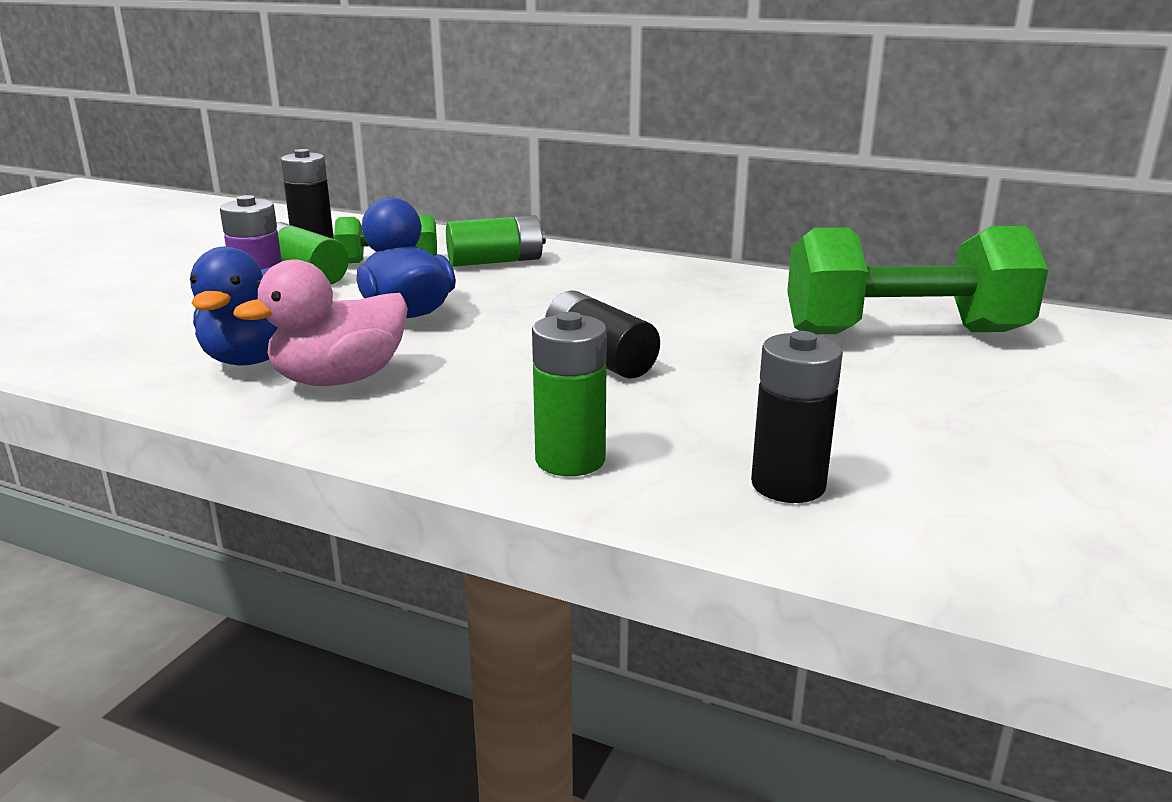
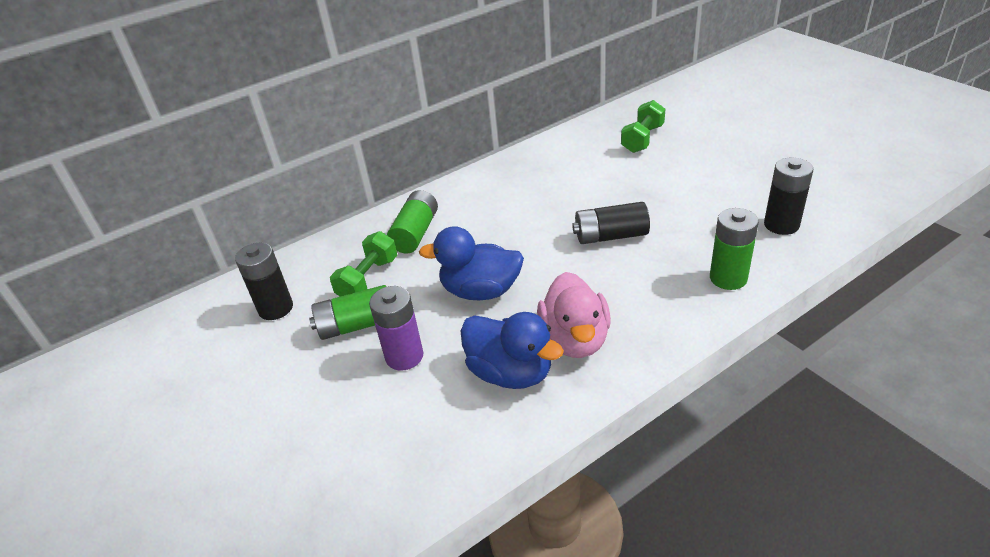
camera: 55 degrees left, 15 degrees up
(904, 333) = (642, 139): green dumbbell -> green dumbbell, size x0.52

